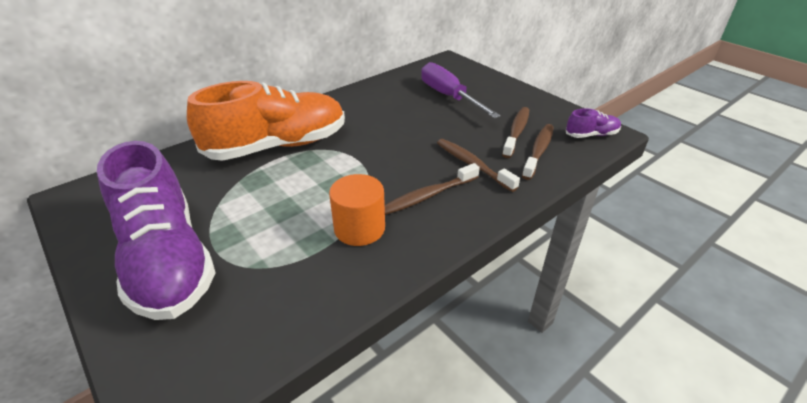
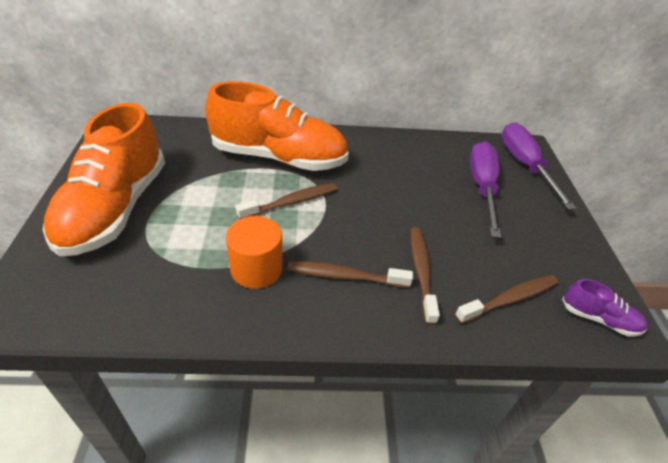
camera: 35 degrees right, 5 degrees up
(167, 260) = (115, 208): purple shoe -> orange shoe
(459, 72) = (524, 166): none -> purple screwdriver
(516, 132) = (510, 264): brown toothbrush -> brown toothbrush (291, 202)

